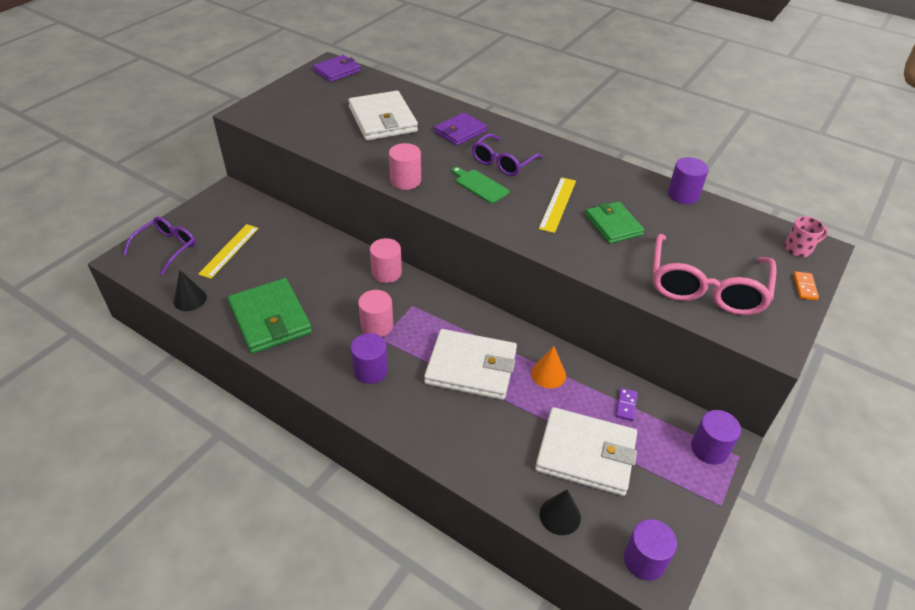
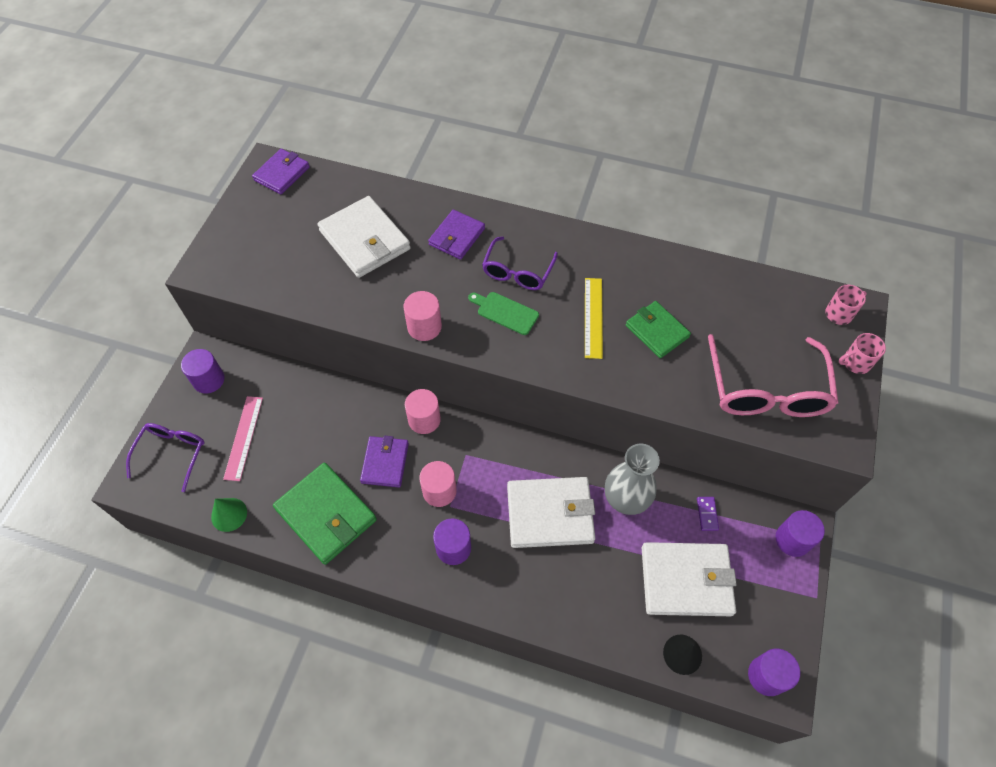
camera: 15 degrees left, 15 degrees up
(190, 299) = (229, 514): black cone -> green cone
(229, 250) = (243, 437): yellow ruler -> pink ruler
(338, 295) = (385, 463): none -> purple wallet
(548, 374) = (625, 499): orange cone -> grey vase
(683, 195) = (713, 269): purple cylinder -> purple cylinder (208, 380)
(805, 287) = (855, 363): orange domino -> pink mug

